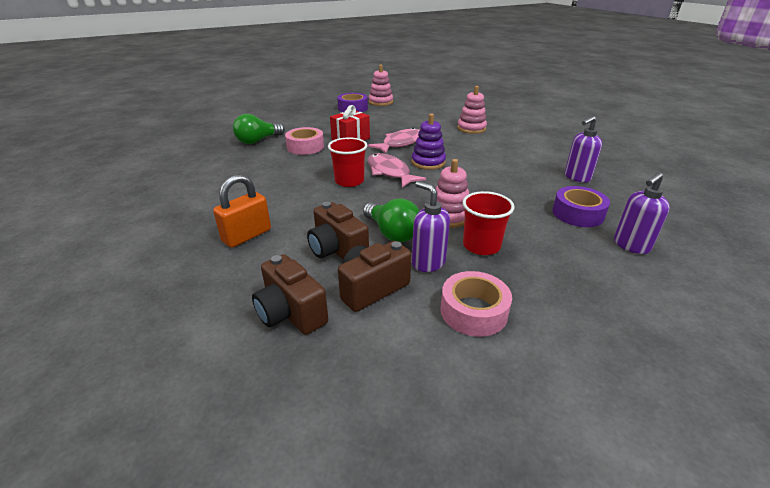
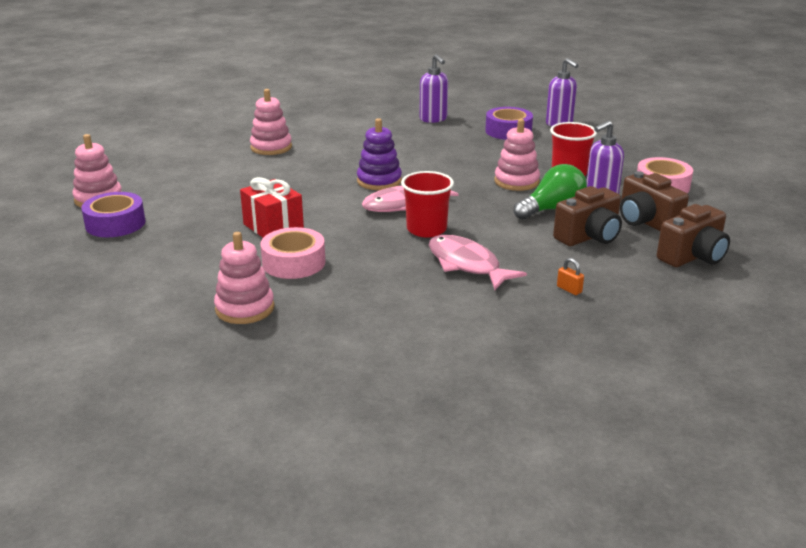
camera: 85 degrees left, 5 degrees down
(247, 236) = (569, 289): orange padlock -> orange padlock, size x0.43
(258, 141) = (245, 308): green light bulb -> pink stacking toy
(400, 143) = (307, 193): pink fish -> pink fish (467, 264)

